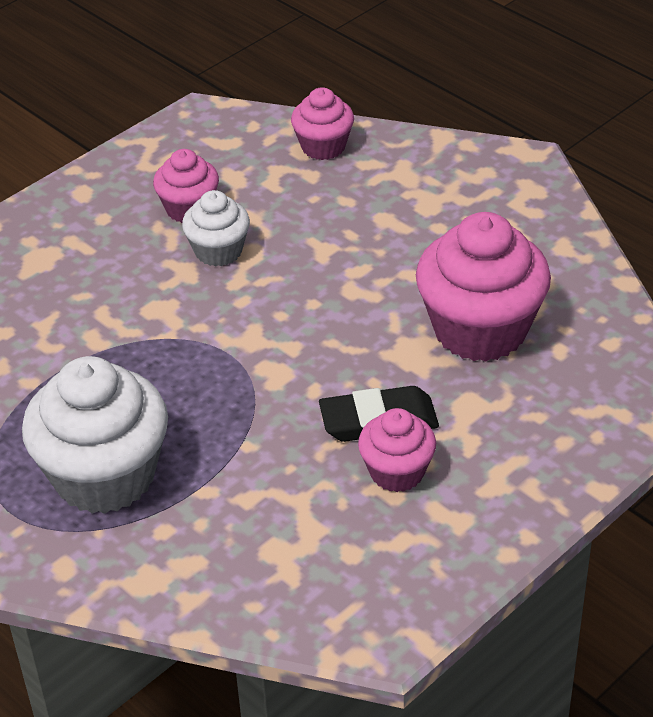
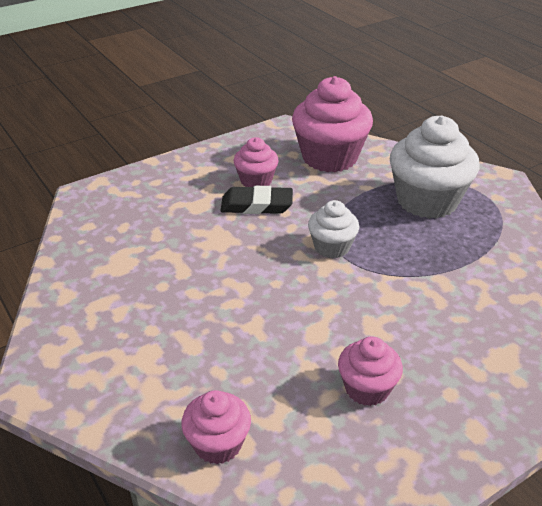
camera: 170 degrees left, 5 degrees down
(218, 251) = (343, 338): white cupcake -> white cupcake (332, 247)
(480, 329) = (166, 246): pink cupcake -> pink cupcake (329, 157)

